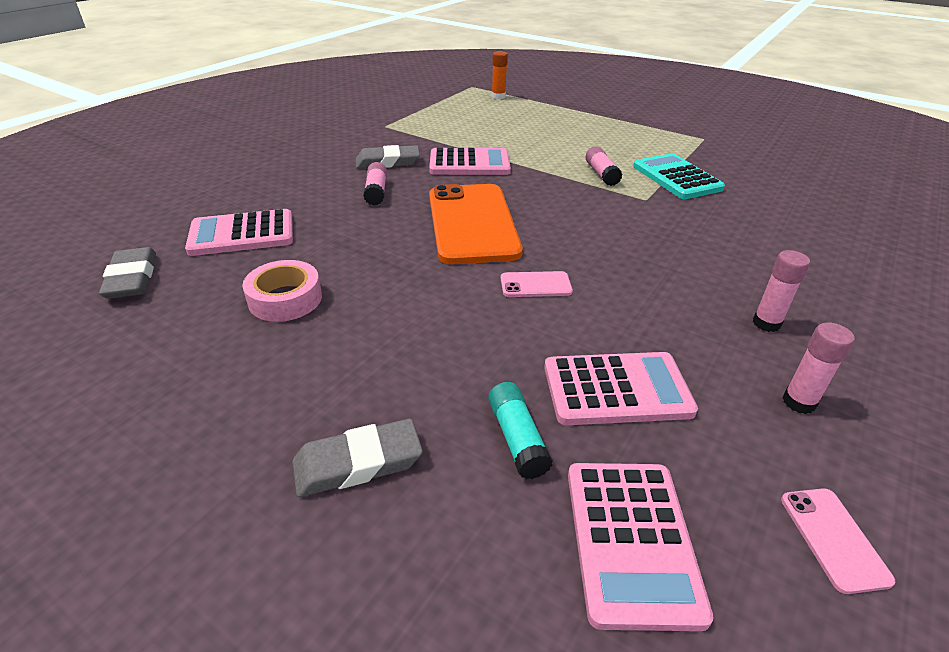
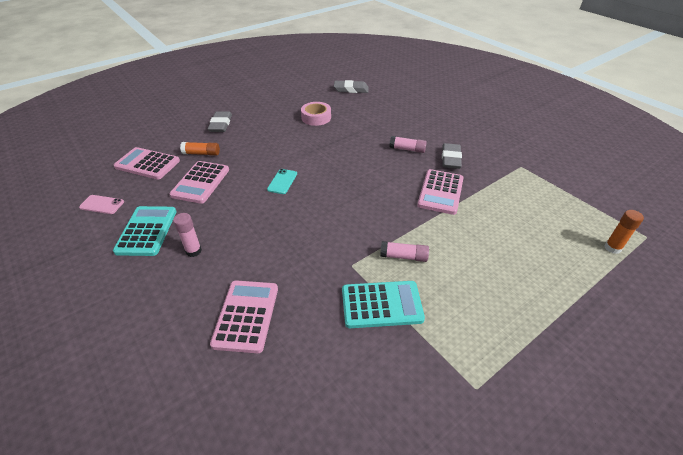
camera: 110 degrees right, 5 degrees up
(242, 234) = (375, 110): pink calculator -> pink calculator (246, 315)
(472, 223) = (354, 175): orange phone -> none
(517, 438) = (201, 153): turquoise glue stick -> orange glue stick
(535, 285) = (282, 181): pink phone -> turquoise phone
(799, 402) = (146, 231): pink glue stick -> turquoise calculator

